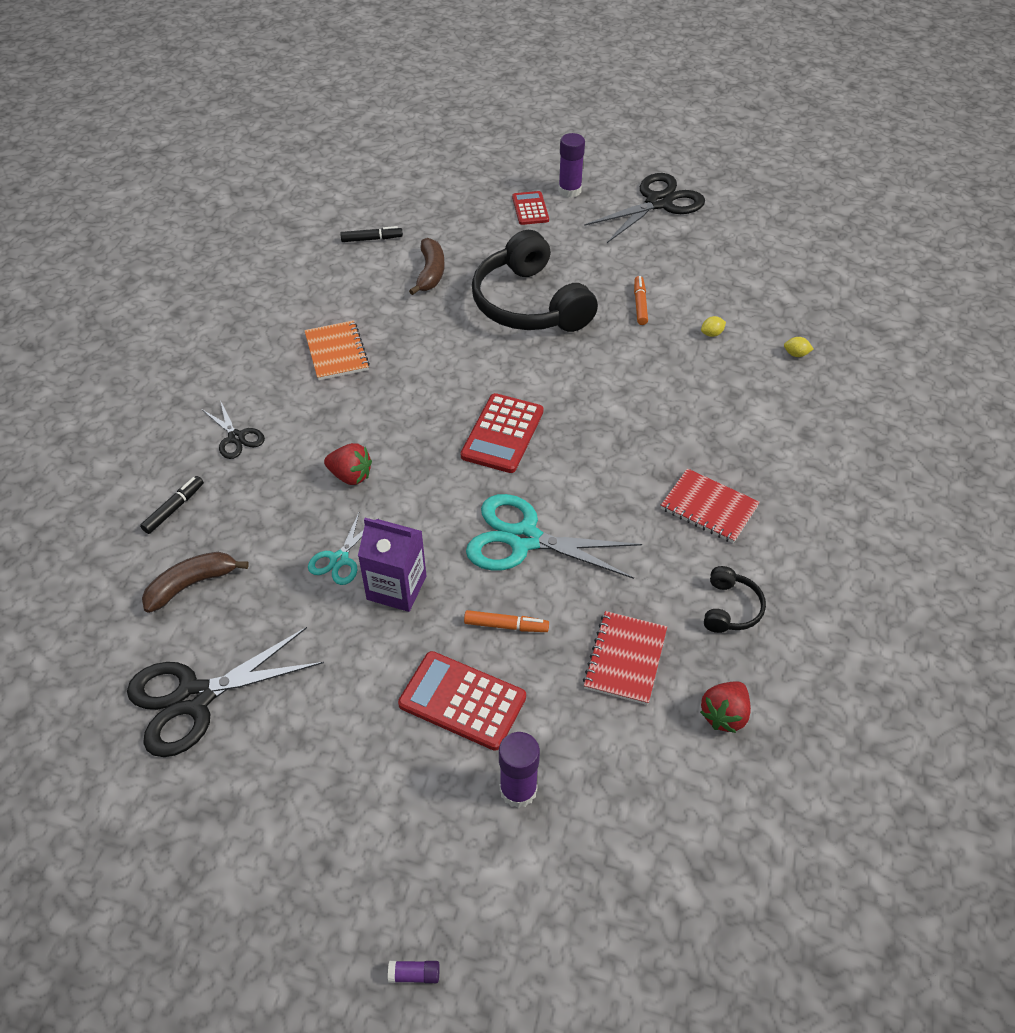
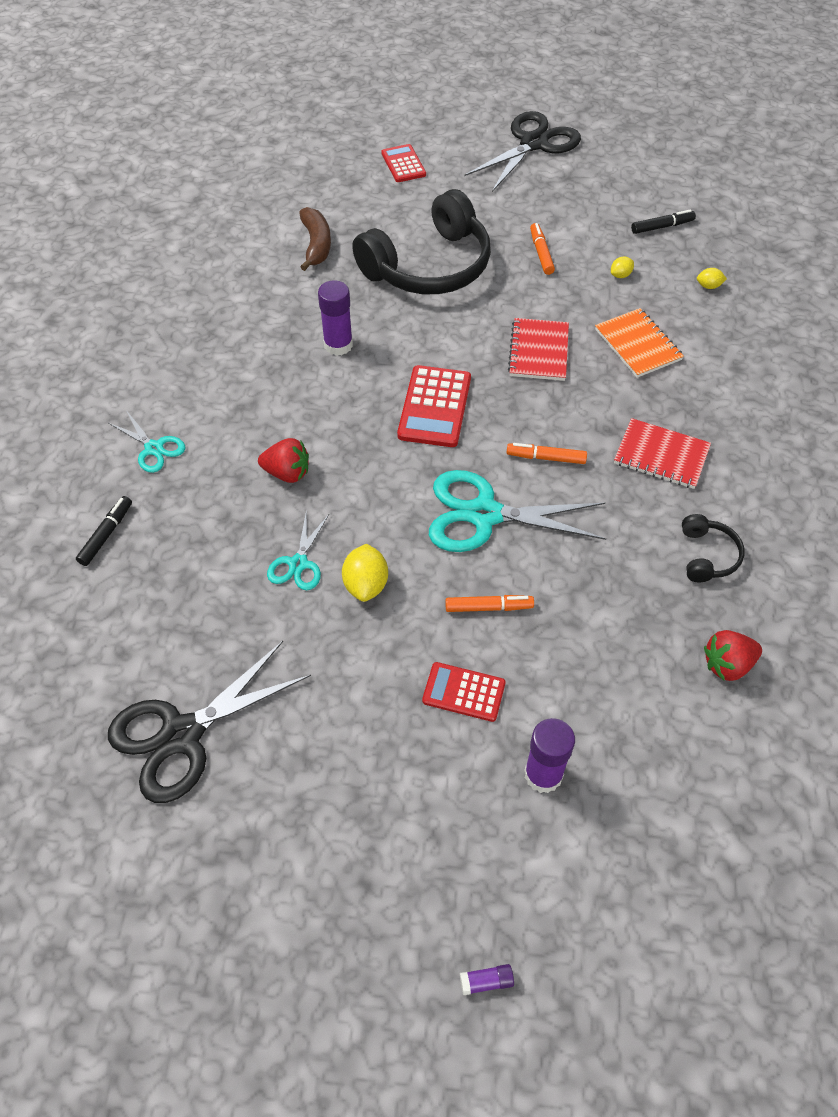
camera: 10 degrees left, 5 degrees up
(192, 584) = (147, 613): brown banana -> none
(236, 437) = (154, 448): black scissors -> turquoise scissors
(336, 352) = (238, 342): orange notebook -> orange notebook (637, 345)
(372, 239) = (244, 215): black marker -> black marker (662, 227)
(396, 587) = (366, 584): purple carton -> yellow lemon
(462, 701) = (463, 692): red calculator -> red calculator, size x0.65
(530, 304) = (428, 266): black headphones -> black headphones turned 90 degrees counterclockwise
(569, 190) = (439, 140): purple glue stick -> purple glue stick (338, 345)
(596, 494) = (546, 458): none -> orange marker
(625, 659) = (616, 623): red notebook -> red notebook (539, 351)
(724, 715) = (727, 664): red strawberry -> red strawberry turned 45 degrees clockwise

